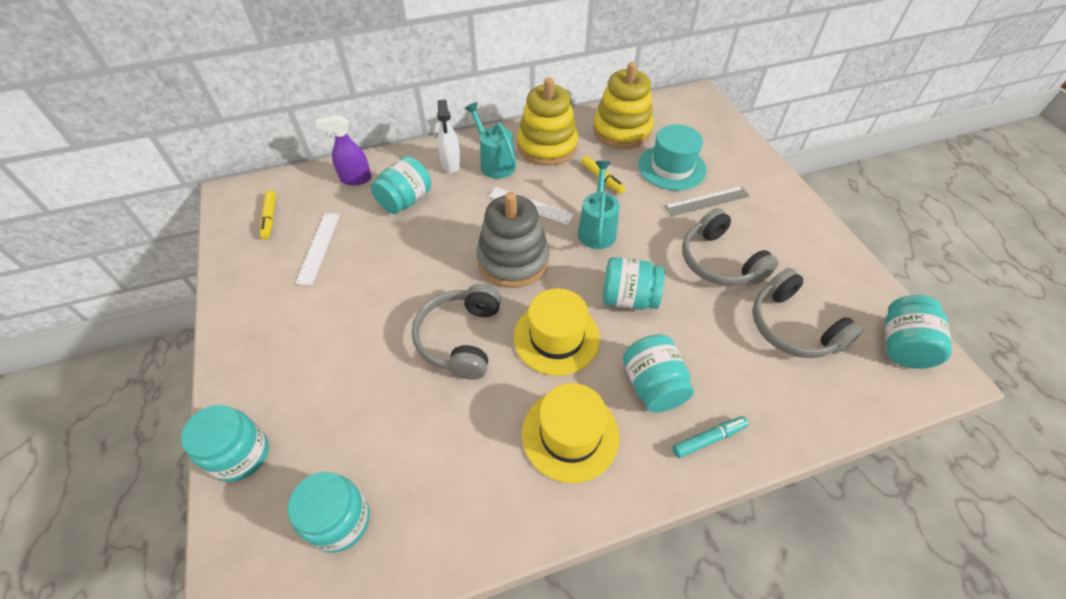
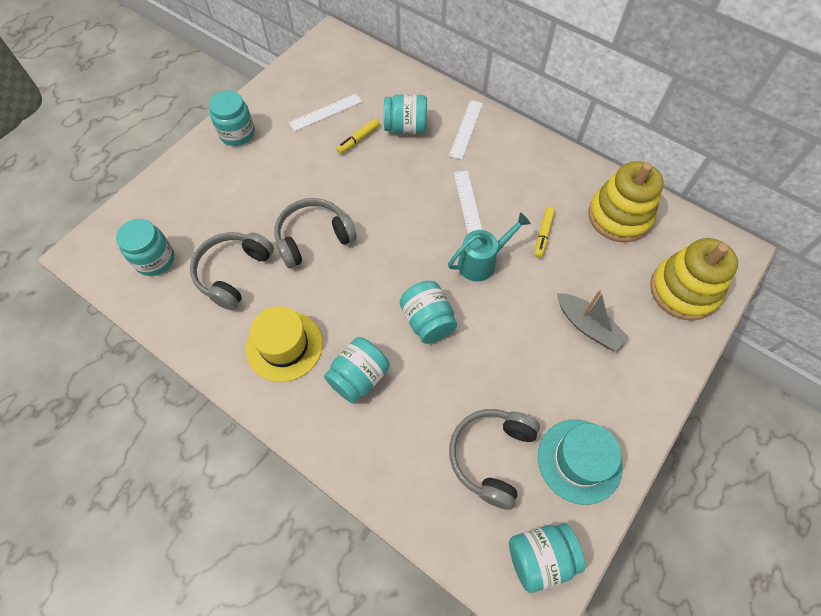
camera: 55 degrees right, 10 degrees up
(241, 455) = (163, 186): turquoise jar -> turquoise jar (237, 133)
(270, 218) = (328, 70): yellow marker -> yellow marker (358, 139)
(356, 179) = (401, 87): purple spray bottle -> none
(451, 164) = (466, 129): white spray bottle -> white ruler
(494, 163) = (493, 154): turquoise watering can -> none
(513, 260) = (404, 226): grey stacking toy -> none
(547, 146) = (546, 175): yellow stacking toy -> yellow stacking toy (683, 290)
(556, 337) = (356, 294): yellow hat -> none
(672, 167) = (607, 278): turquoise hat -> turquoise hat (579, 461)
(707, 201) = (587, 326): grey ruler -> grey boat
(708, 439) = (338, 436): turquoise marker -> none
(719, 262) = (520, 368): grey headphones -> grey headphones (233, 273)

